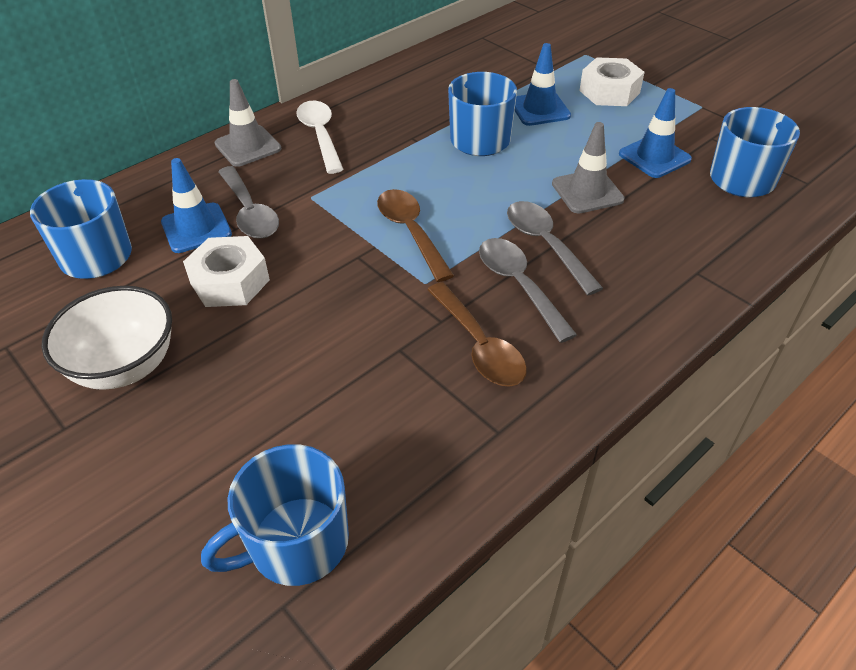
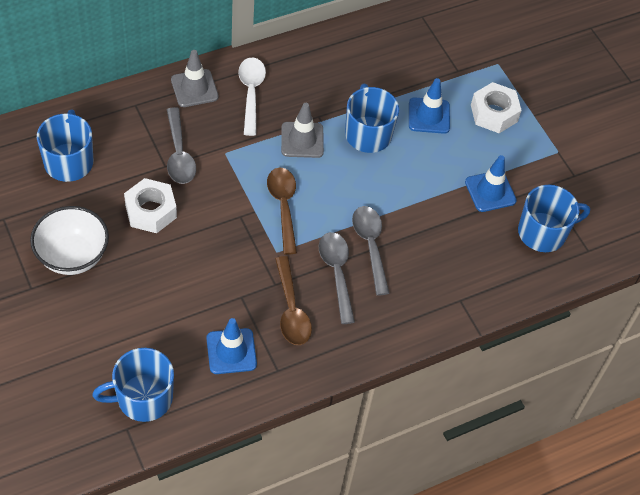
camera: 10 degrees right, 10 degrees up
(196, 228) = (139, 158): blue traffic cone -> blue traffic cone (231, 351)
(587, 192) = (423, 209): grey traffic cone -> grey traffic cone (302, 140)

